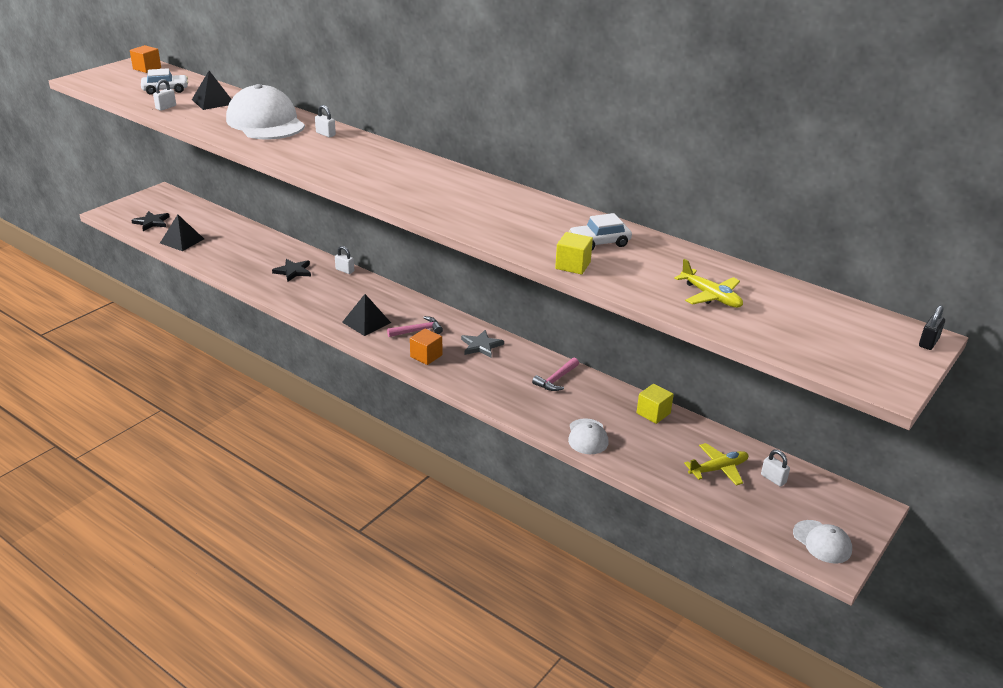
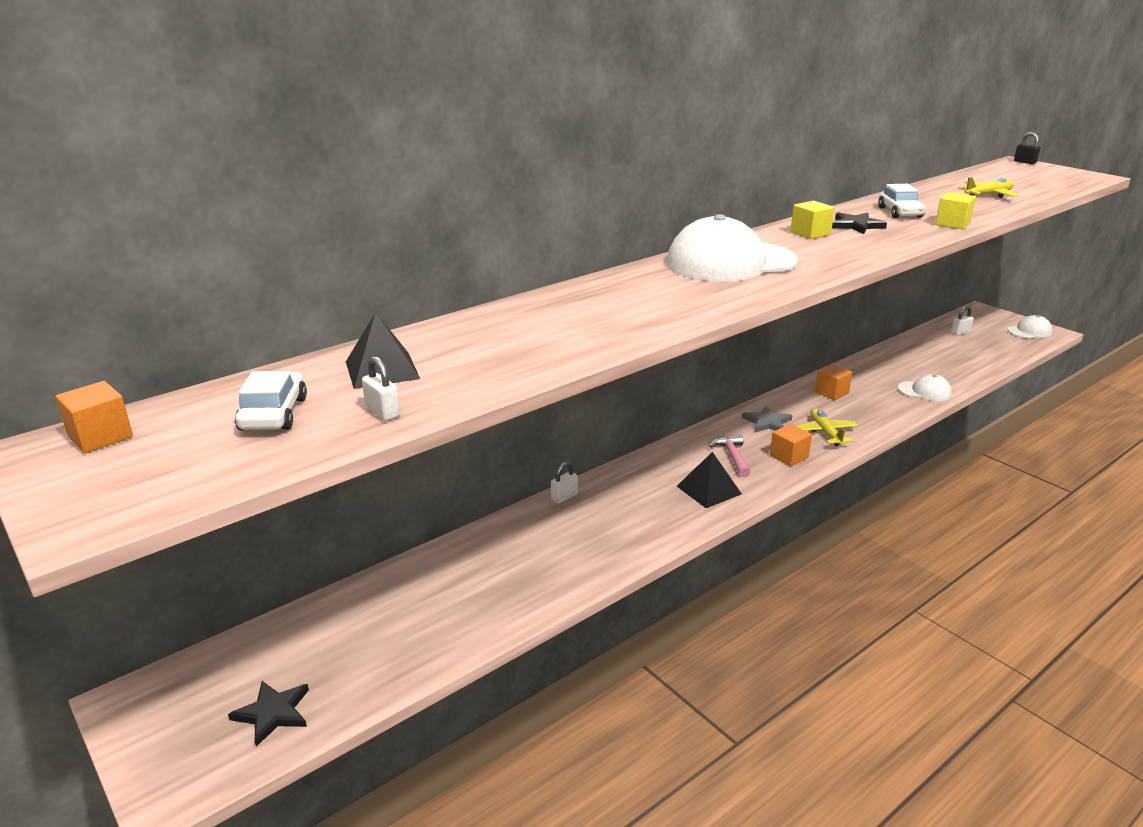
camera: 75 degrees left, 5 degrees down
(182, 241) = (383, 666): black pyramid -> none
(265, 122) = (514, 332): white cap -> white cap (730, 262)
(293, 271) = (552, 541): black star -> black star (856, 225)
(325, 134) = (582, 297): white padlock -> none
(556, 380) = (831, 392): pink hammer -> orange cube
(653, 413) = (880, 359): yellow cube -> yellow cube (810, 233)
(718, 469) = (954, 348): yellow plane -> yellow plane (825, 433)

